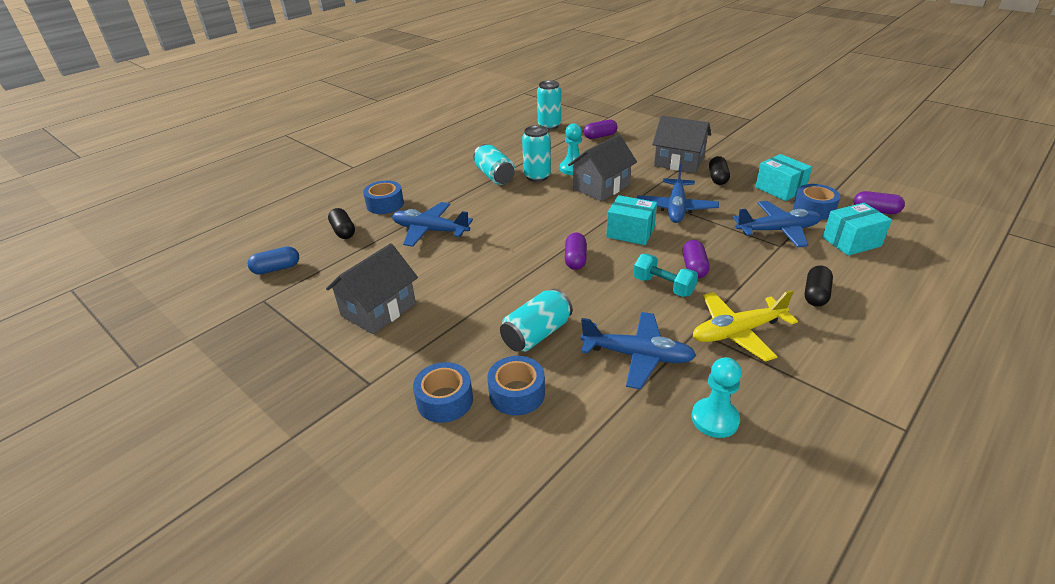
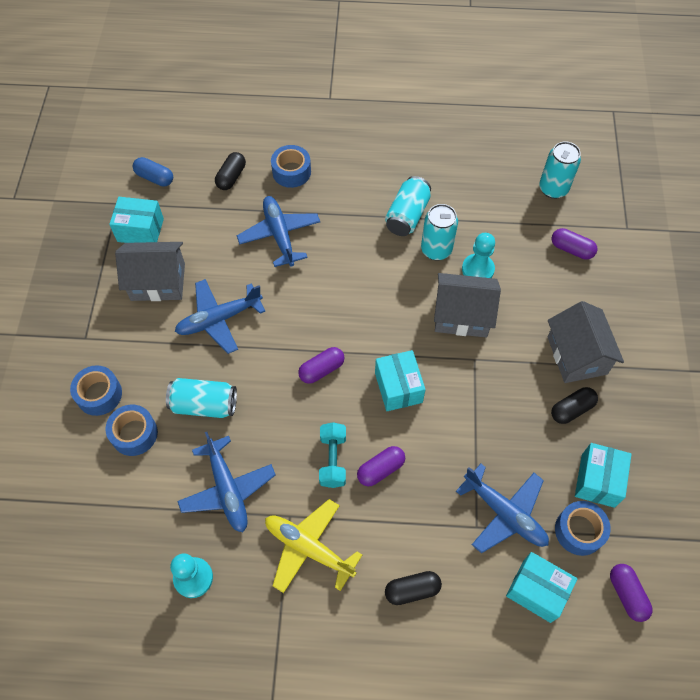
camera: 50 degrees right, 25 degrees up
(312, 298) = (140, 230): none -> turquoise box
(676, 208) = (475, 402): blue plane -> blue plane (219, 319)

